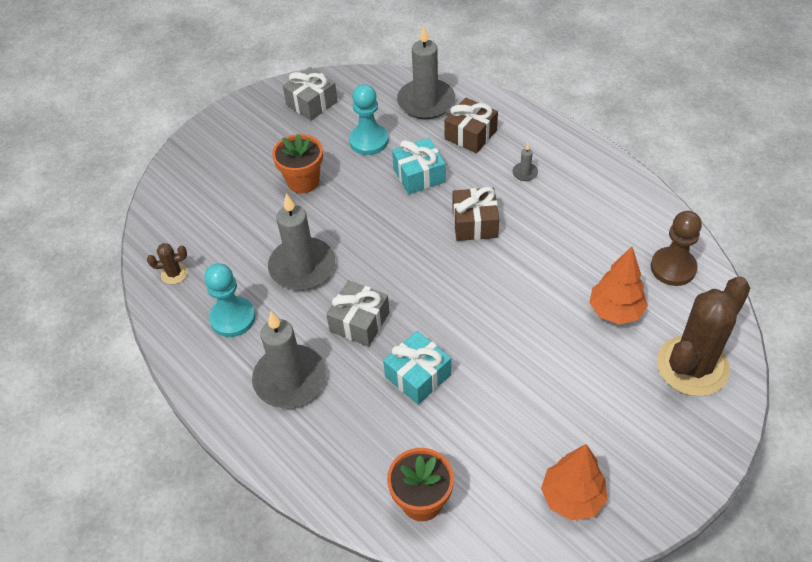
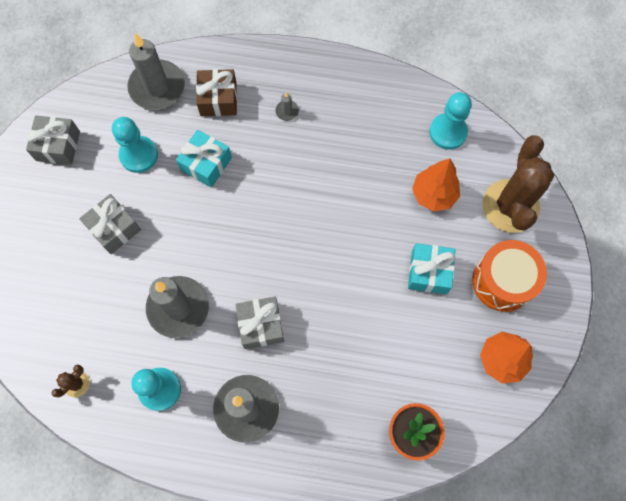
camera: 40 degrees left, 20 degrees up
(303, 181) = (114, 228): orange flower pot -> grey gift
(418, 376) = (337, 340): turquoise gift -> turquoise gift (429, 272)
(475, 223) = (282, 182): brown gift -> none
(630, 427) = (503, 281): none -> orange drum
(673, 268) = (448, 132): brown pawn -> turquoise pawn

